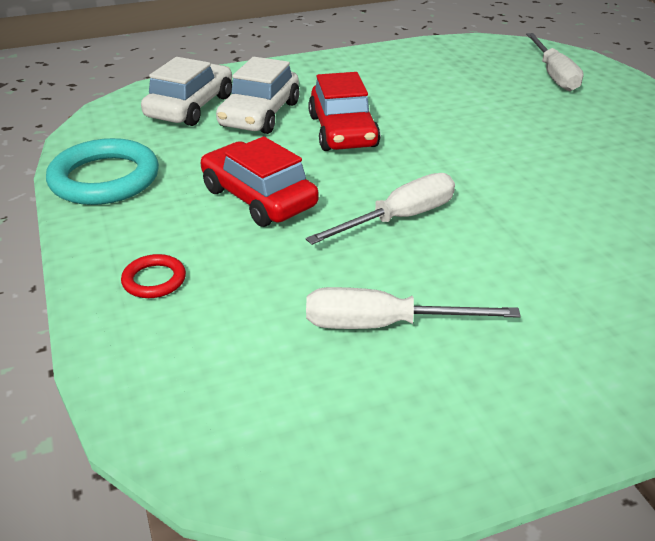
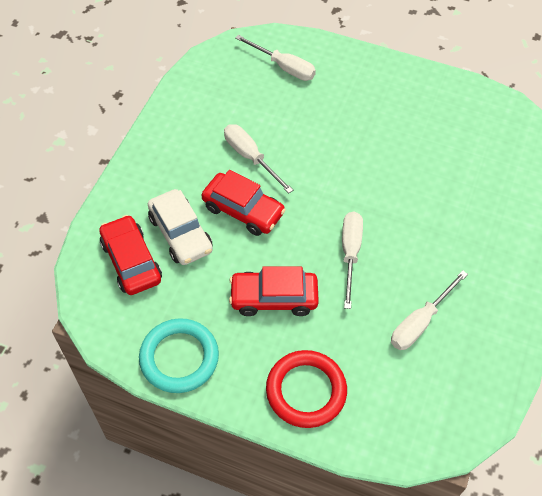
camera: 50 degrees left, 20 degrees up
(154, 280) = (306, 391): red ring -> red ring, size x2.07
(190, 107) = (131, 261): white car -> red car
(413, 107) = (250, 157): none -> white screwdriver

